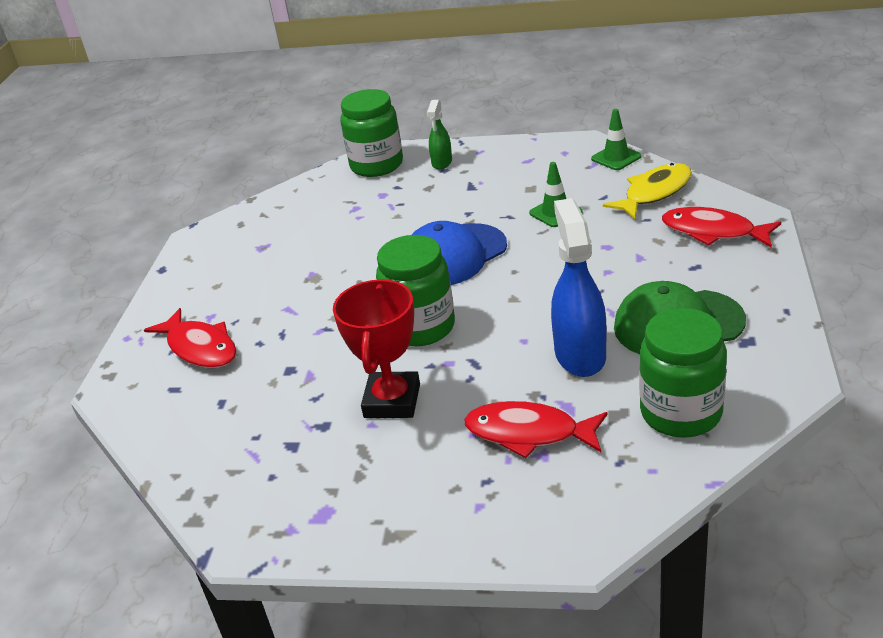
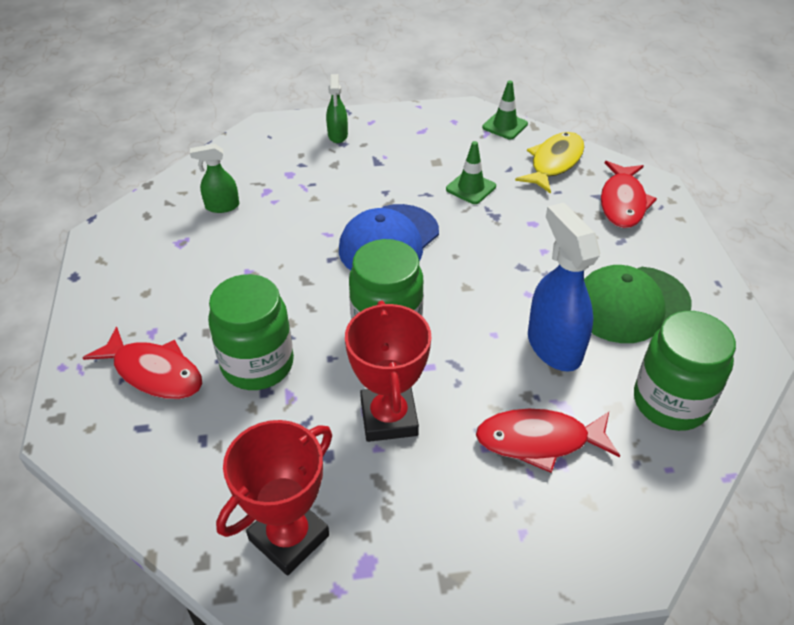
camera: 20 degrees left, 10 degrees up
(265, 484) = (289, 537): none -> red trophy
(309, 219) = (222, 206): none -> green spray bottle
(376, 165) = (271, 140): green jar -> green jar (257, 364)
(713, 232) = (622, 202): red fish -> red fish turned 90 degrees counterclockwise

